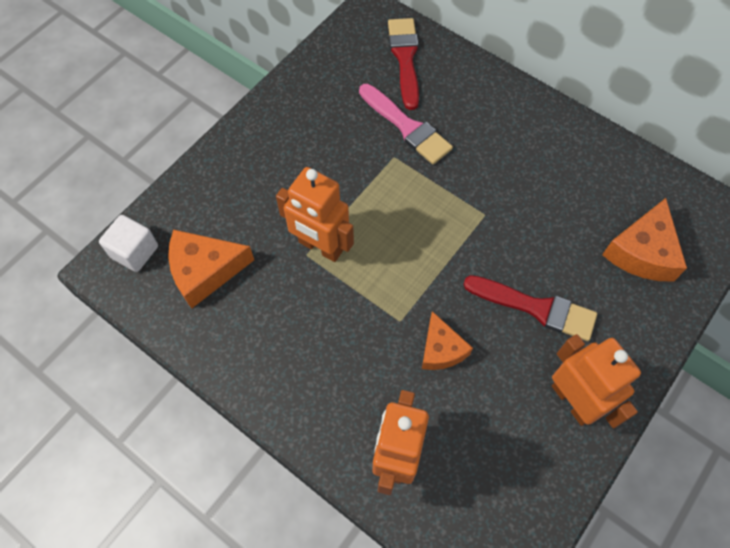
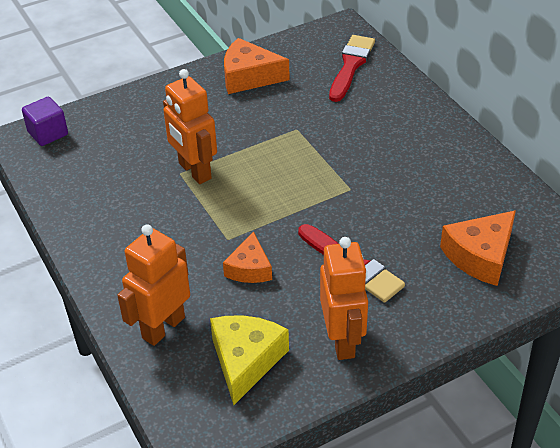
camera: 25 degrees right, 20 degrees down
(134, 252) = (48, 133): white cube -> purple cube
(205, 271) = (93, 160): orange cheese -> orange cheese (249, 77)
(406, 127) = (321, 111): pink brush -> none
(497, 463) = (245, 361): none -> yellow cheese

